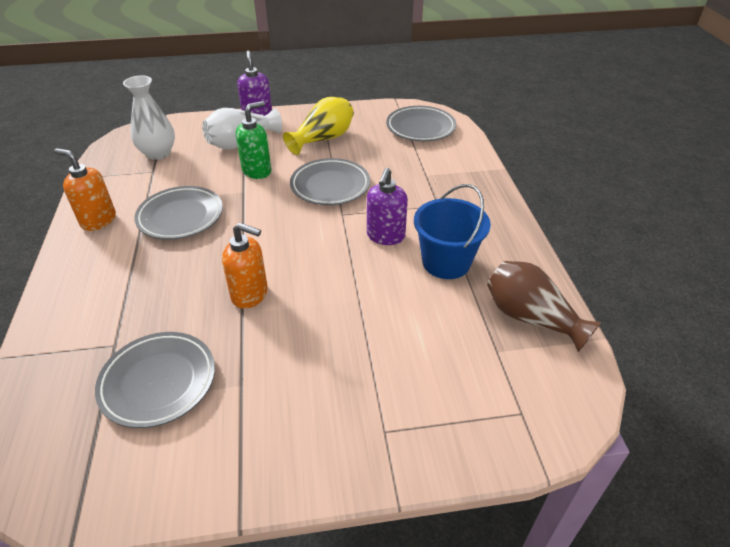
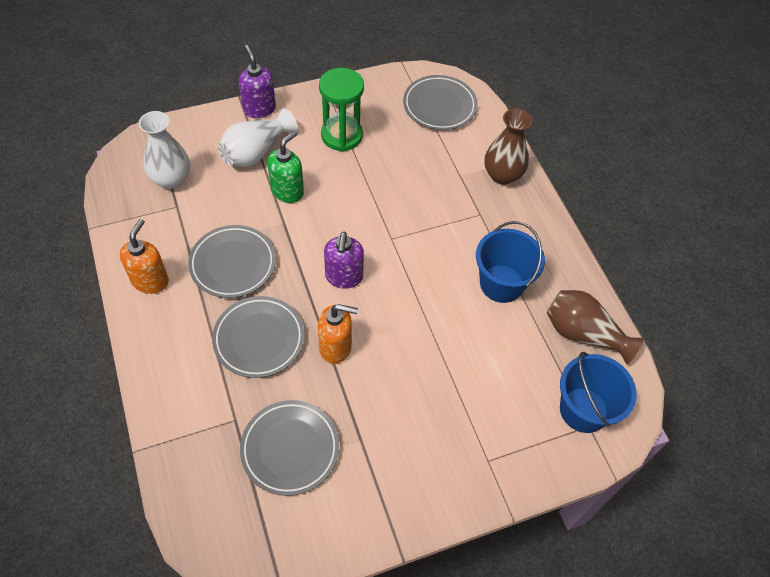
camera: 15 degrees left, 15 degrees up
(98, 220) = (150, 281): orange soap dispenser -> orange soap dispenser turned 90 degrees clockwise
(323, 139) = (342, 135): yellow vase -> green hourglass
(330, 186) = (369, 202): grey plate -> grey plate (259, 339)
(385, 236) = (440, 260): purple soap dispenser -> purple soap dispenser (344, 277)
(469, 179) = (502, 175): none -> brown vase
(517, 394) = (583, 410): none -> blue bucket

